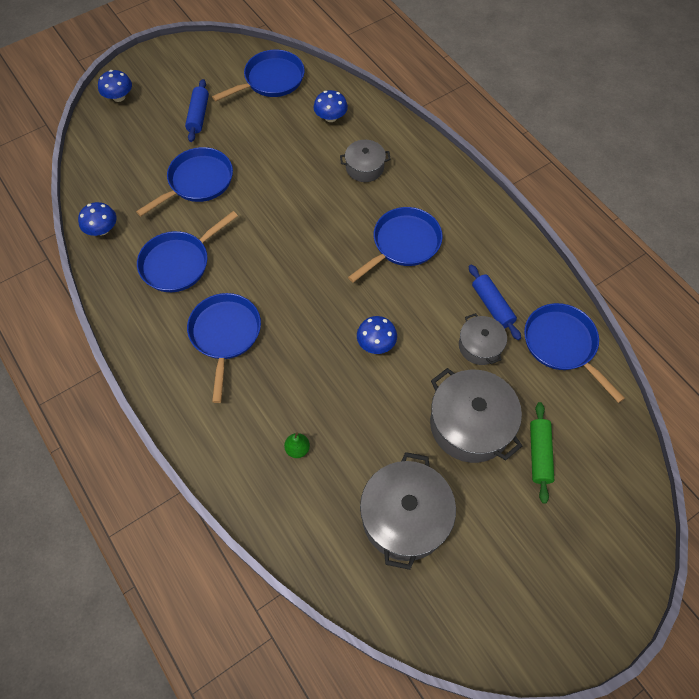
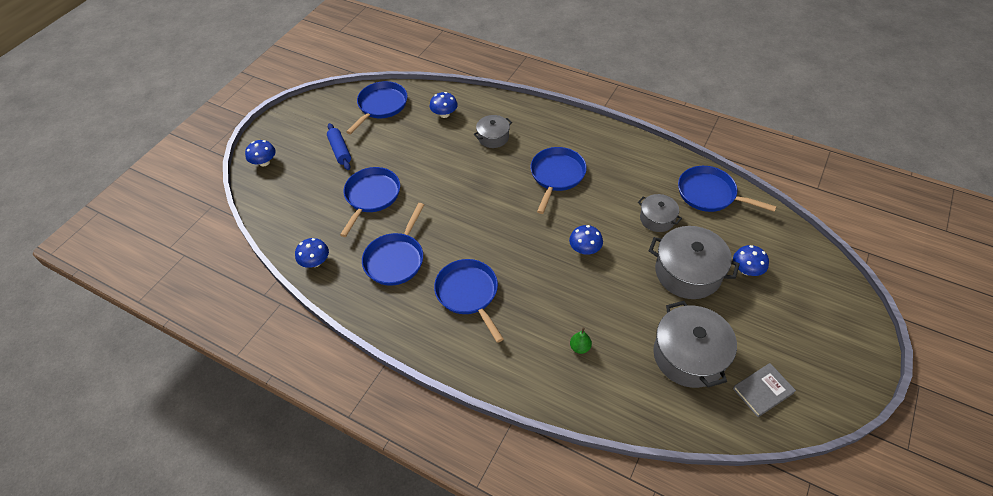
camera: 25 degrees left, 10 degrees down
(457, 597) = (763, 391): none -> grey book
(492, 306) = (646, 189): blue rolling pin -> none
(539, 454) = (746, 270): green rolling pin -> blue mushroom

